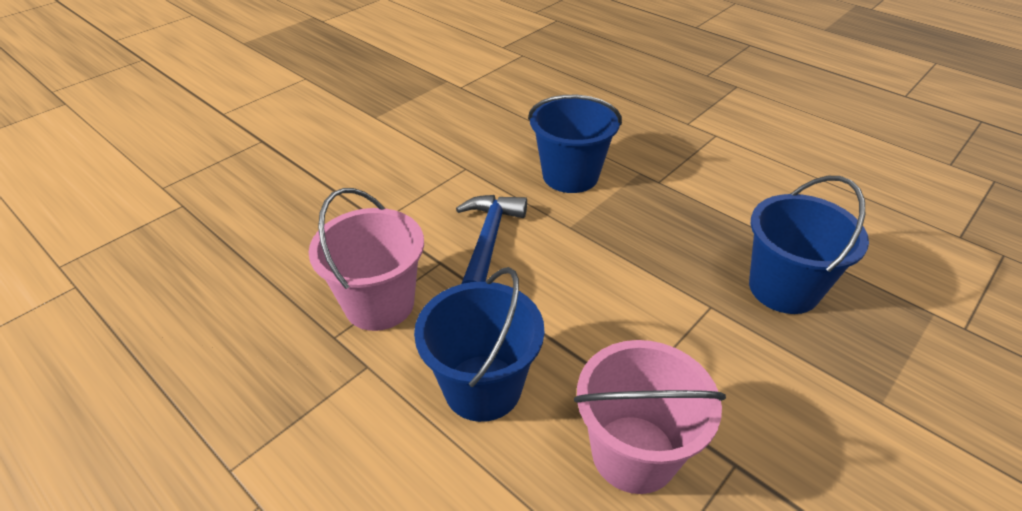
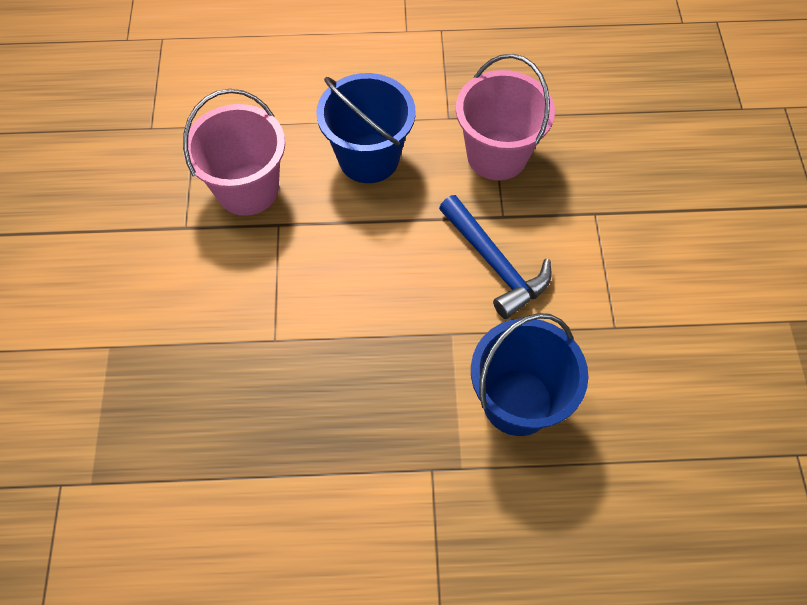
camera: 135 degrees right, 20 degrees up
(783, 288) = (228, 409): blue bucket -> none

